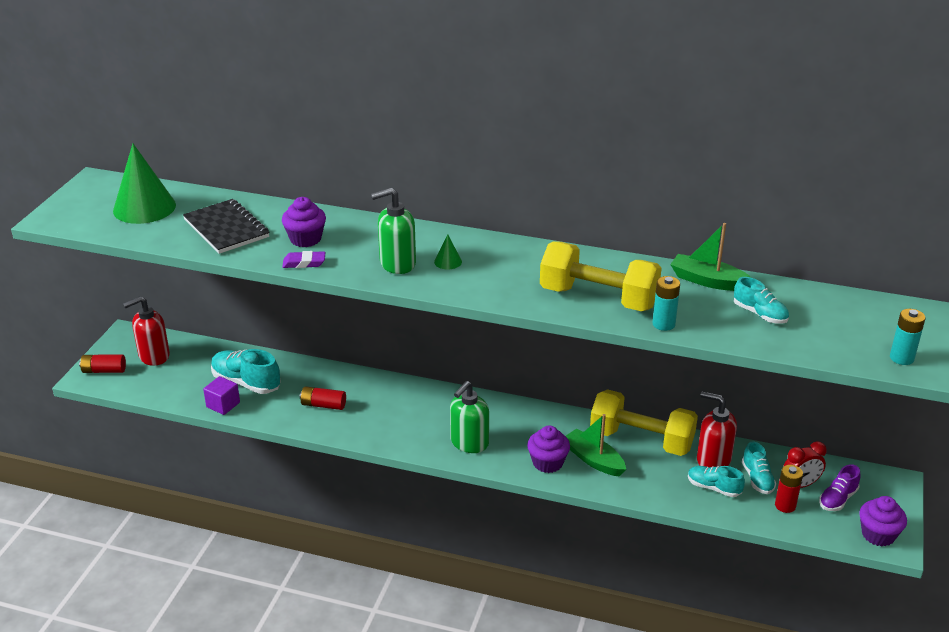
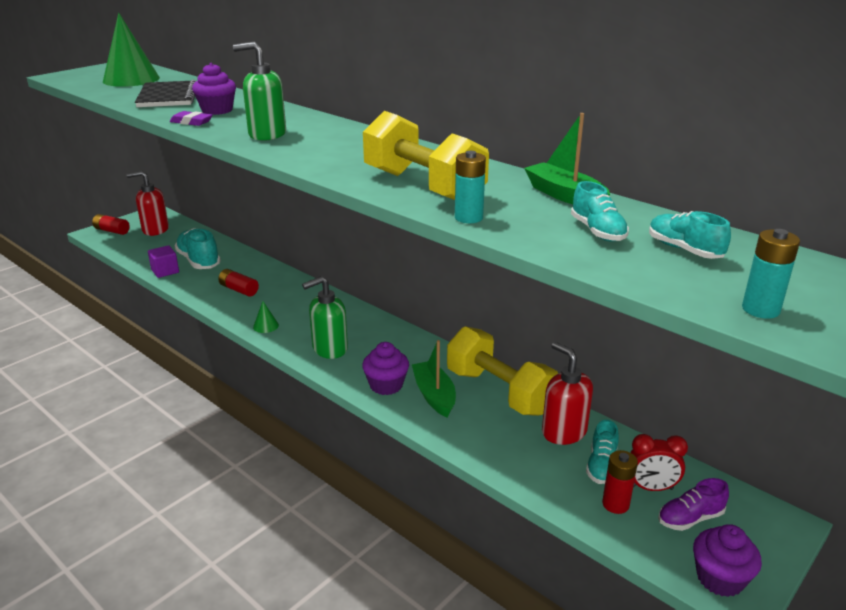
camera: 25 degrees right, 5 degrees down
(448, 261) = (313, 140): green cone -> green cone (265, 326)
(713, 488) = (542, 459): turquoise shoe -> turquoise shoe (684, 250)

